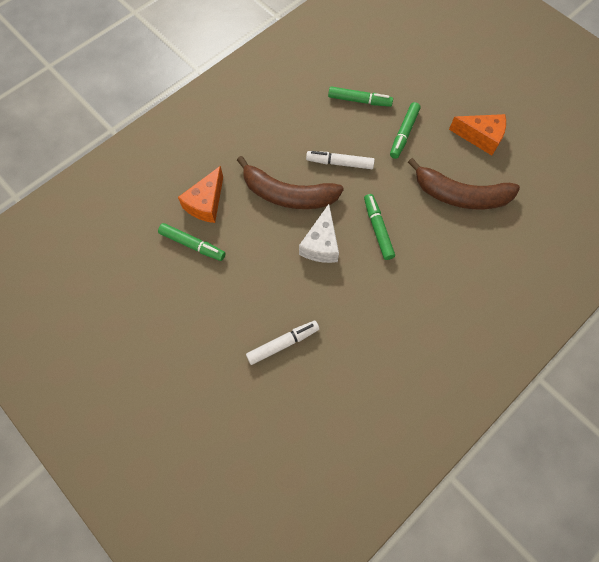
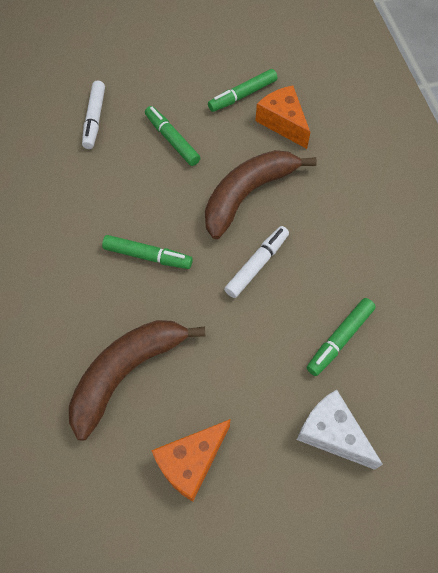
camera: 120 degrees right, 5 degrees down
(321, 244) = (169, 195): white cheese -> white cheese (332, 433)
(404, 133) = (256, 362): green marker -> green marker (172, 140)

